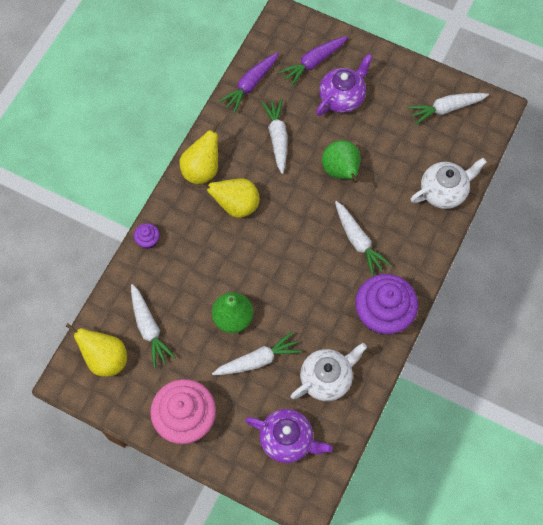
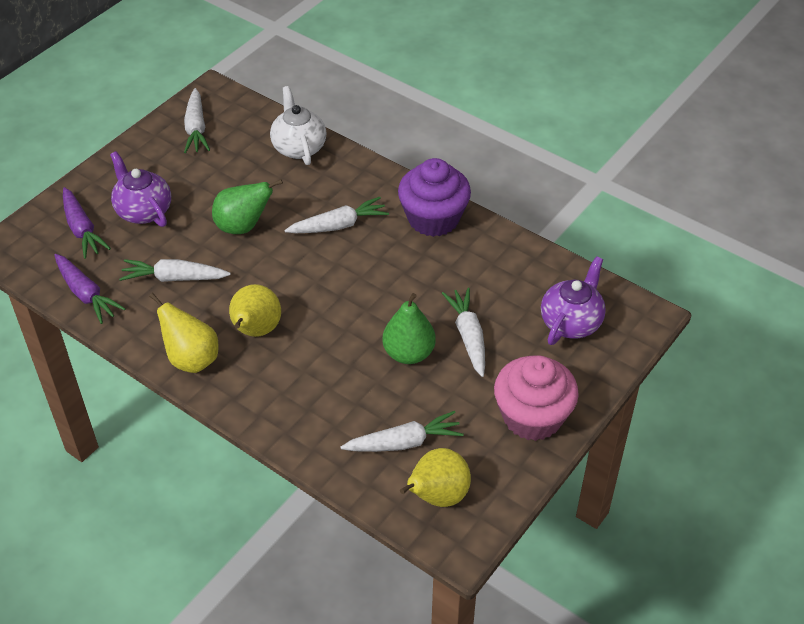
camera: 80 degrees left, 20 degrees down
(148, 240) = (276, 430): purple cupcake -> none
(326, 378) = (502, 277): white teapot -> none

